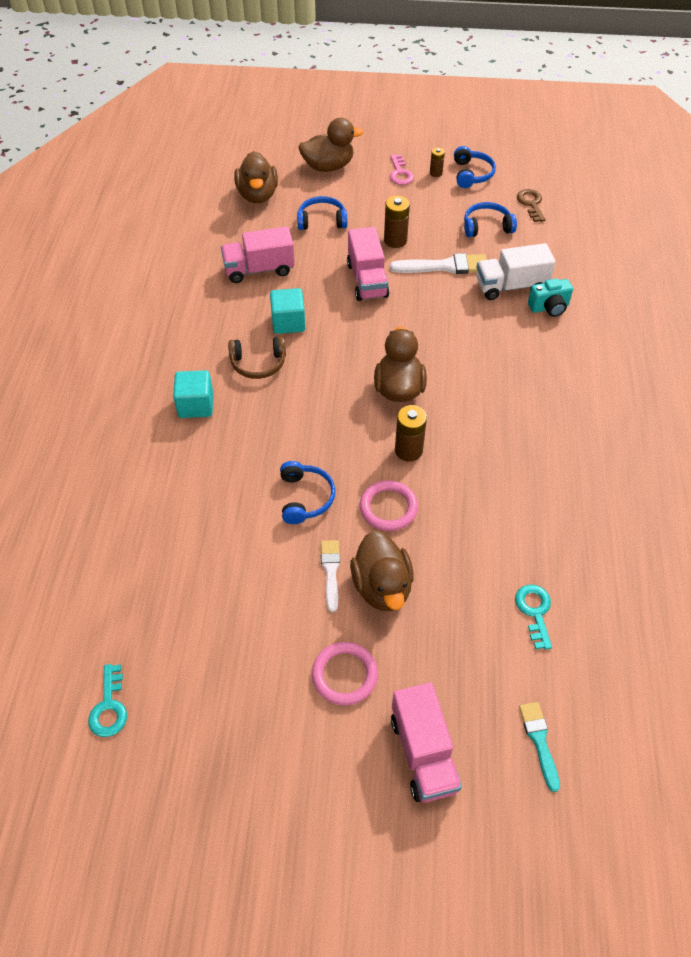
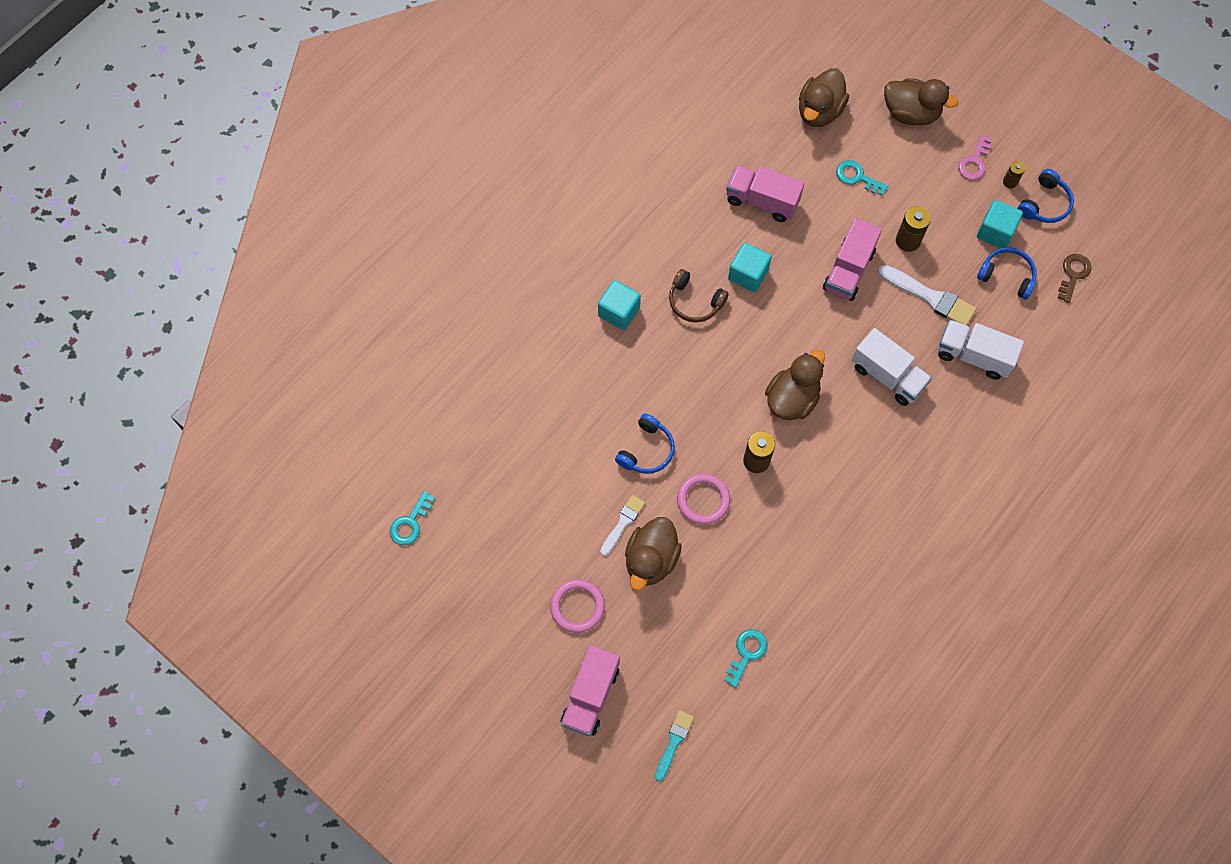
camera: 35 degrees right, 15 degrees up
(322, 221) = (857, 177): blue headphones -> turquoise key
(453, 205) = (995, 232): none -> turquoise cube
(460, 332) = (887, 376): none -> white truck
(549, 308) = (989, 400): turquoise camera -> none

